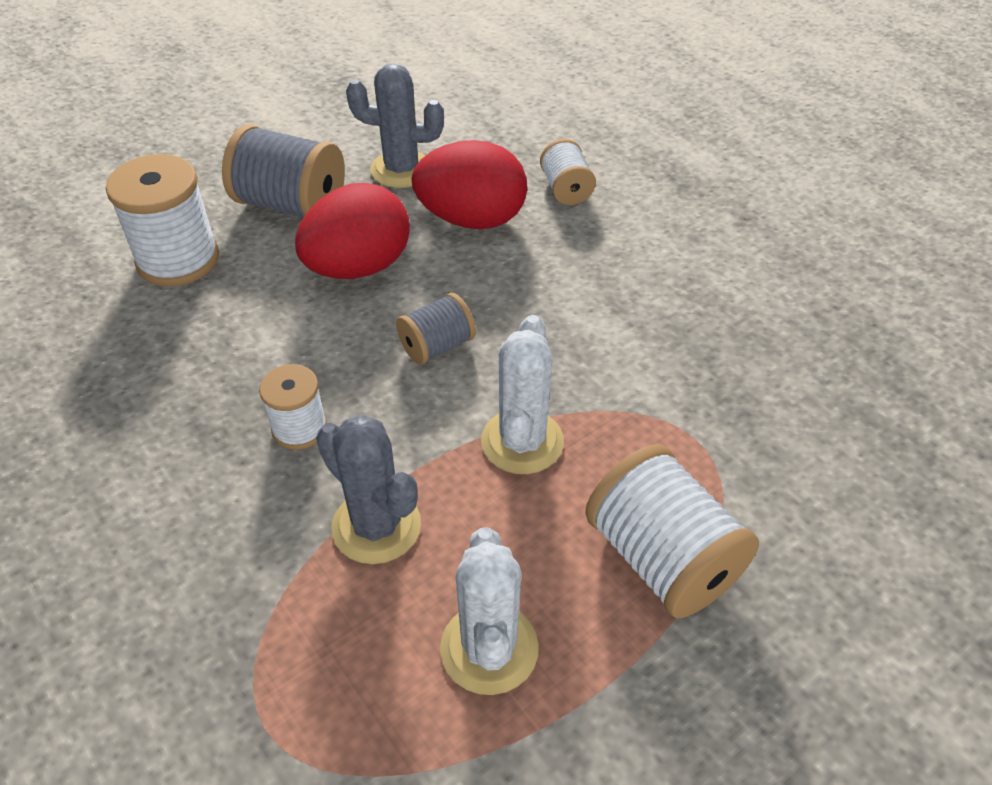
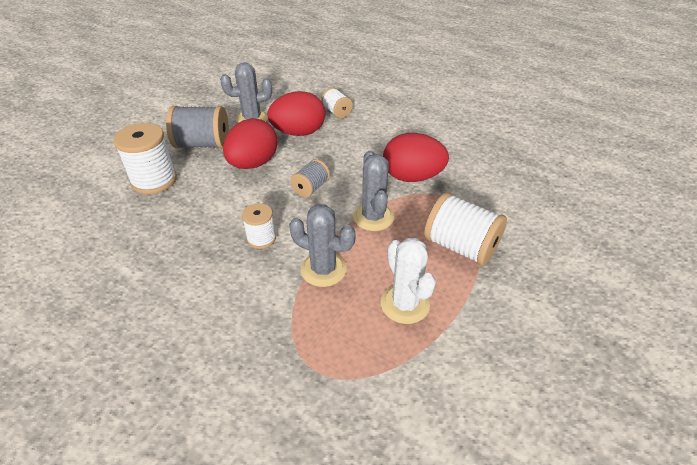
camera: 20 degrees left, 5 degrees down
(522, 442) = (373, 217): white cactus -> grey cactus
(642, 373) = (412, 177): none -> red egg

